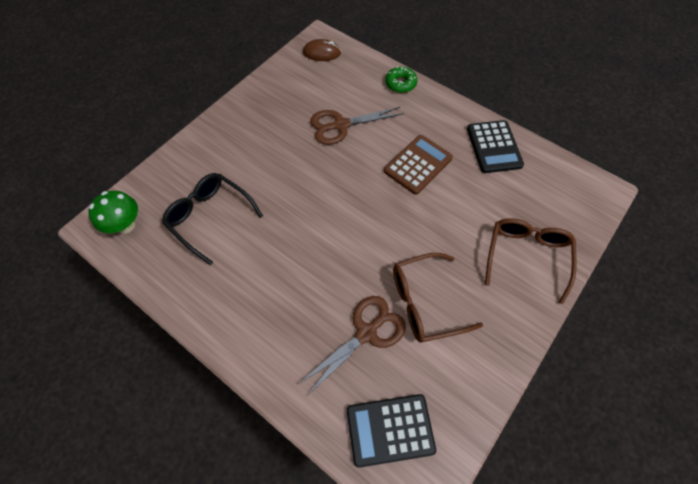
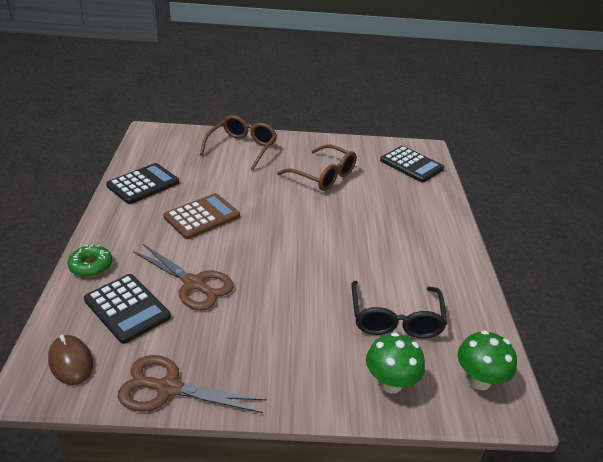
camera: 130 degrees left, 25 degrees down
(173, 176) = (390, 383): none -> green mushroom
(345, 86) = (127, 308): none -> black calculator
(366, 333) = (373, 191): brown scissors -> brown scissors (168, 388)
(418, 165) = (202, 217): brown calculator -> brown calculator turned 135 degrees clockwise
(526, 257) = (242, 148): brown glasses -> brown glasses turned 135 degrees clockwise

